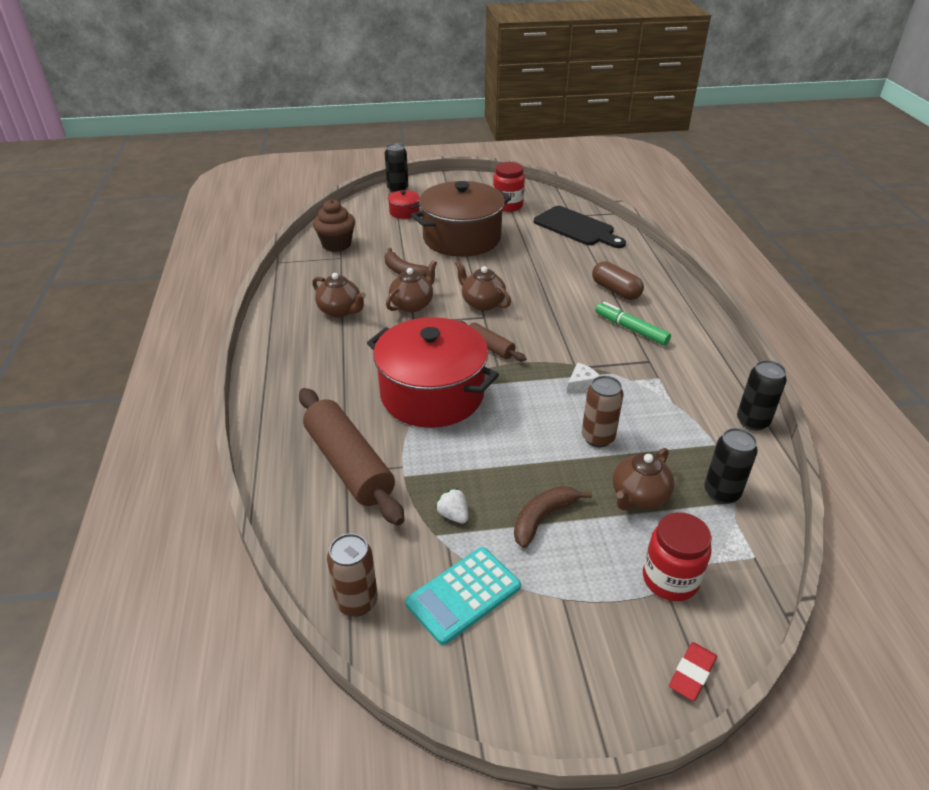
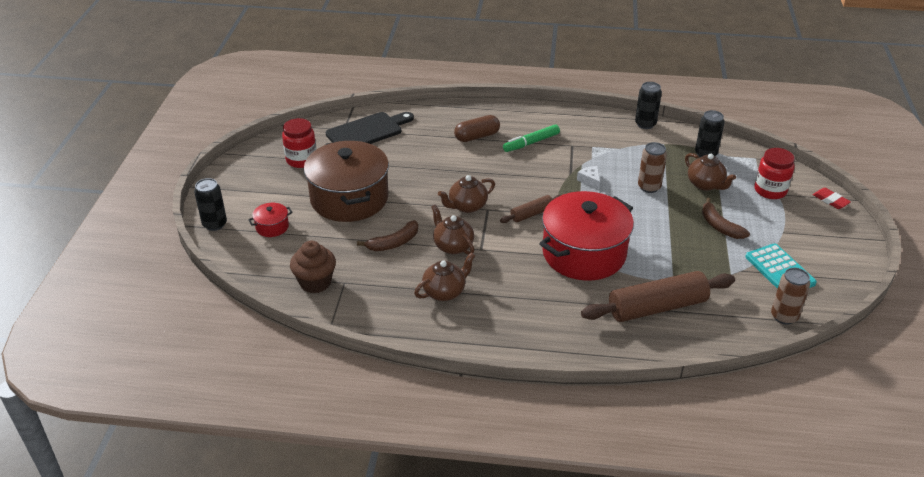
camera: 75 degrees left, 0 degrees up
(453, 515) = (713, 263): white strawberry -> none

